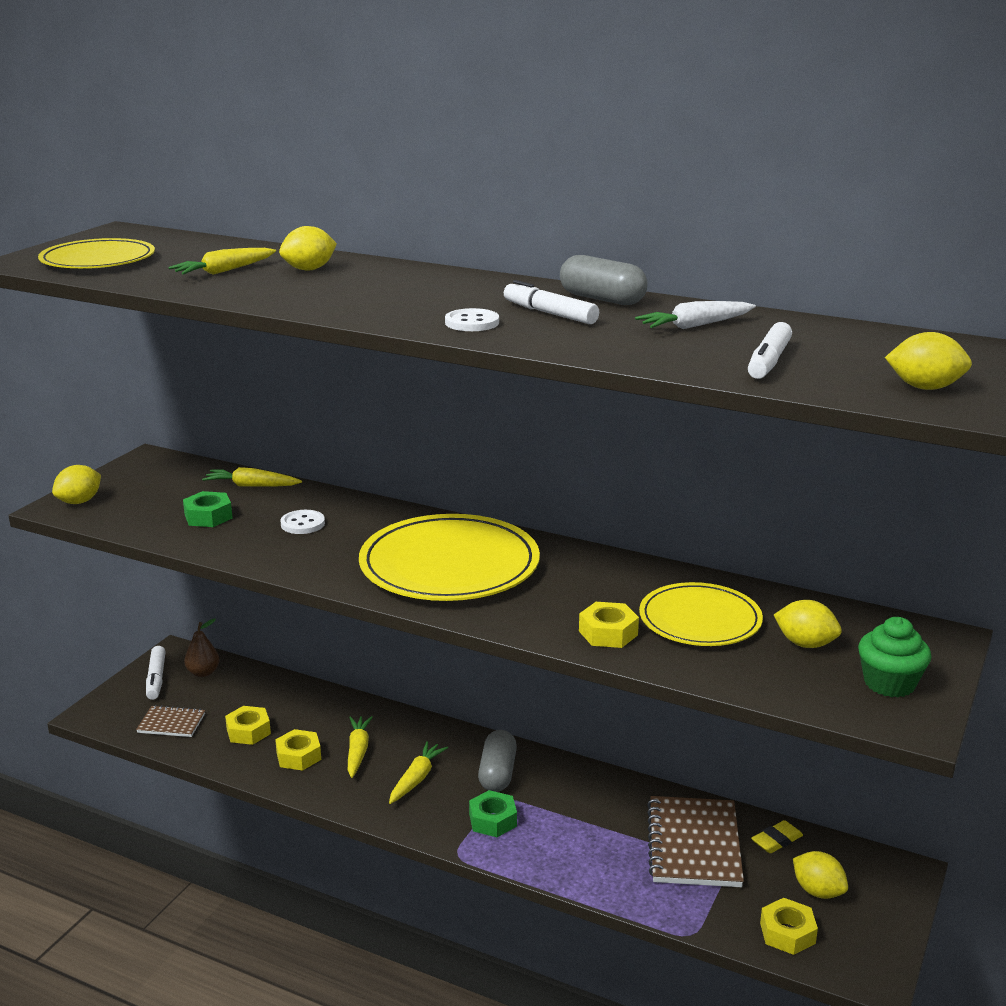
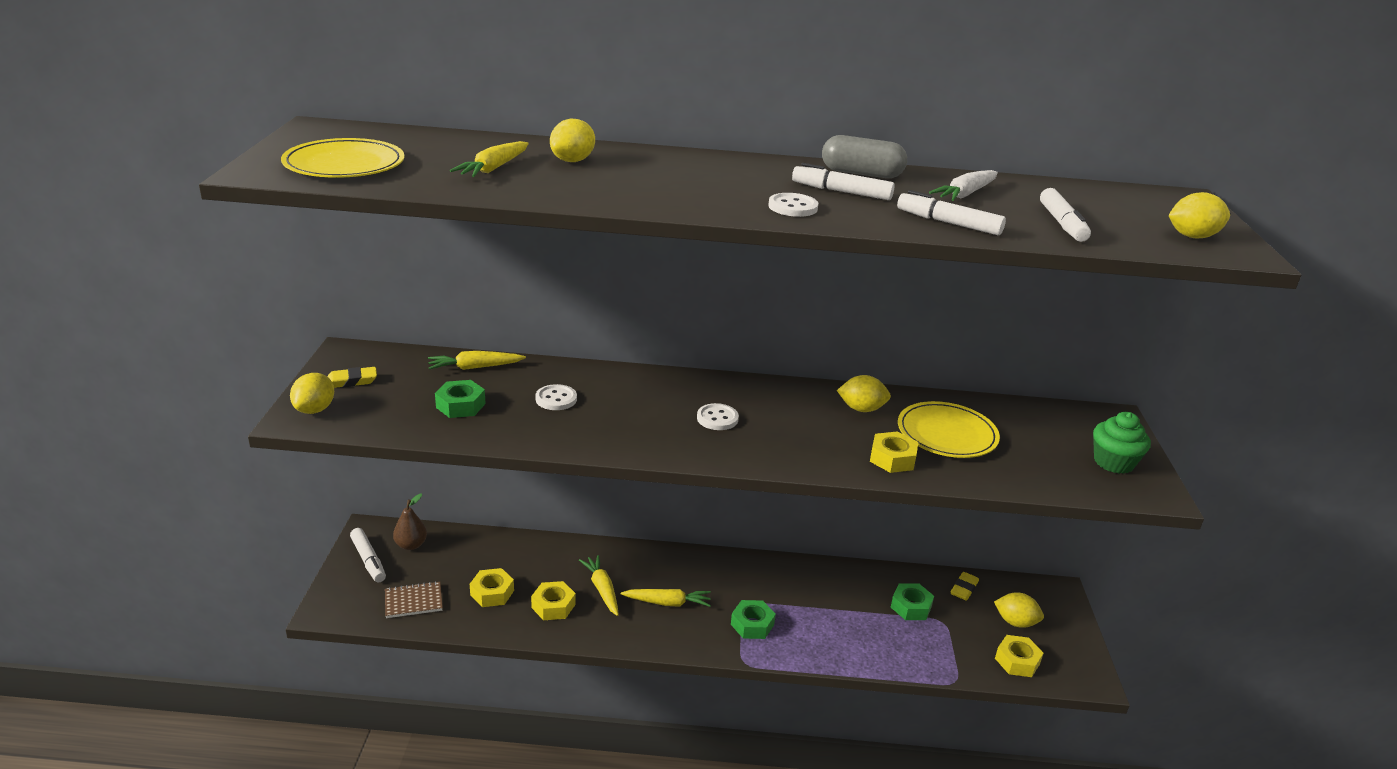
camera: 25 degrees left, 5 degrees up
(131, 483) = (351, 381): none -> yellow eraser
(416, 779) = (667, 603): yellow carrot -> yellow carrot turned 90 degrees clockwise
(449, 565) = (717, 418): yellow plate -> white button
(497, 773) = (729, 582): grey capsule -> none
(626, 350) = (948, 223): none -> white marker
(693, 844) = (911, 607): brown notebook -> green nut
(805, 644) = (1034, 440): yellow lemon -> yellow lemon (861, 409)

